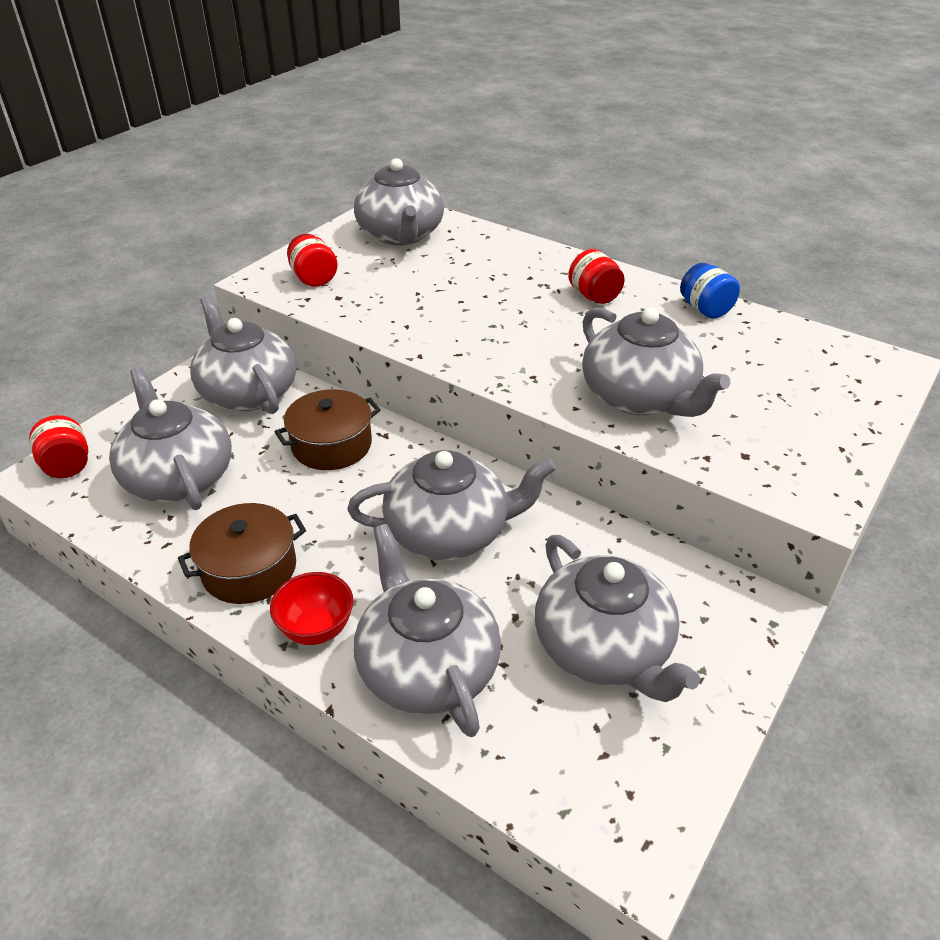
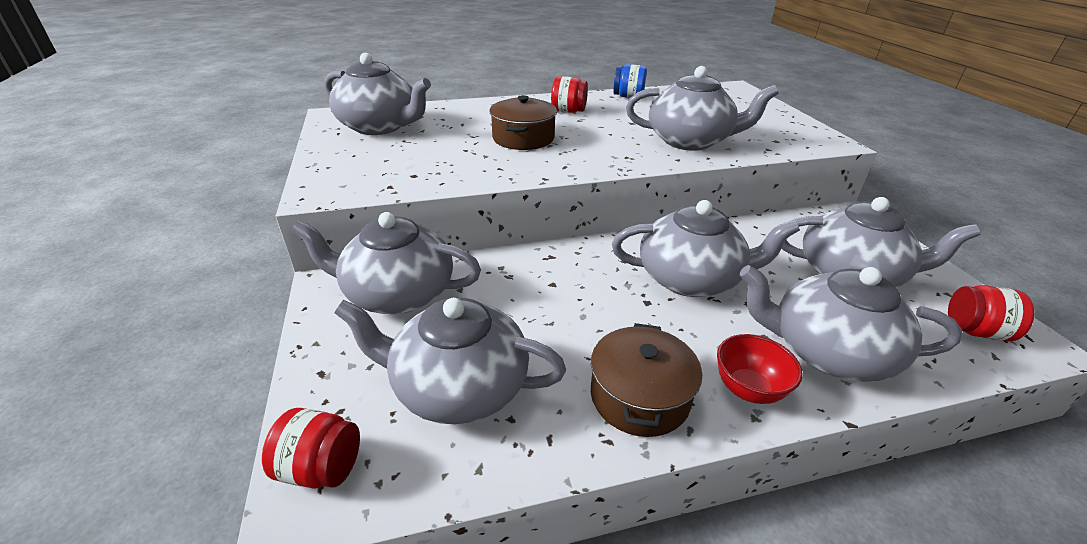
camera: 50 degrees left, 5 degrees down
(314, 278) = (367, 173): red jar -> red jar (975, 331)
(331, 445) = (530, 284): brown pot -> brown pot (523, 138)
(449, 532) = (690, 279): grey teapot -> grey teapot turned 60 degrees clockwise

